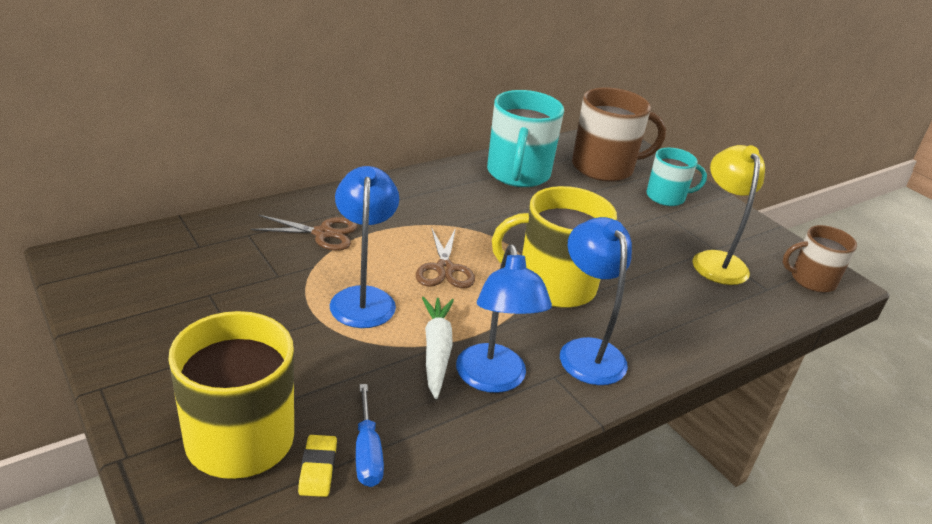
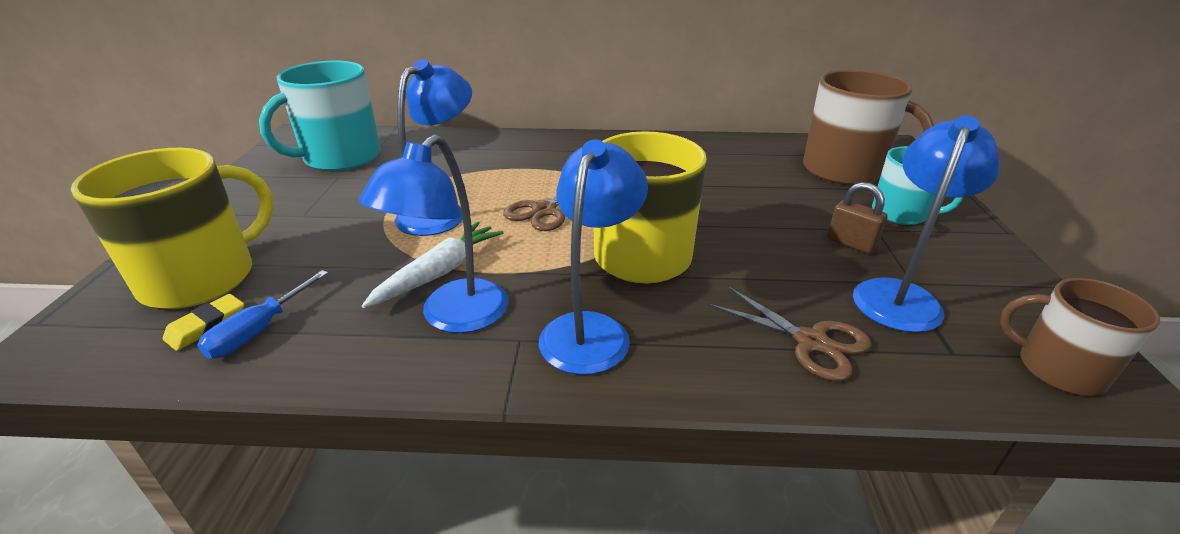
camera: 40 degrees right, 0 degrees up
(323, 233) = (479, 159): brown scissors -> brown scissors (810, 342)
(518, 174) = (729, 156): turquoise mug -> turquoise mug (340, 158)
(661, 231) = (851, 243): none -> brown padlock
(716, 260) = (899, 295): yellow lamp -> blue lamp

